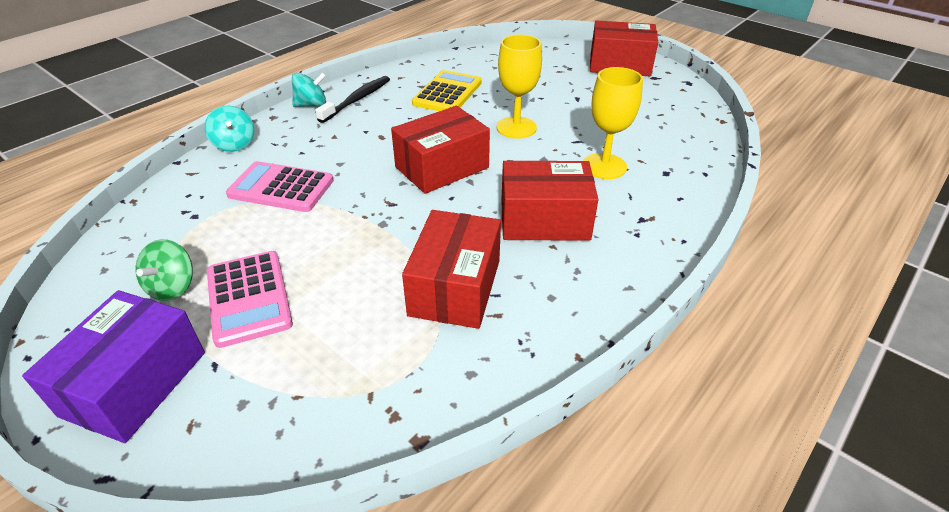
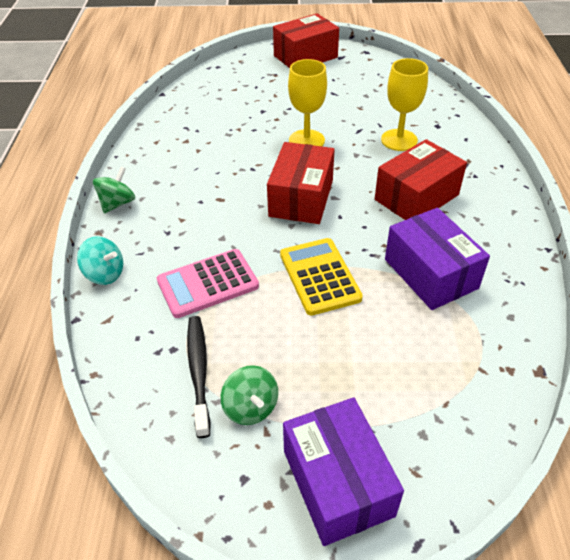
camera: 40 degrees left, 5 degrees up
(249, 298) = (318, 373): pink calculator -> none
(311, 105) = (117, 203): turquoise spinning top -> green spinning top
(357, 100) = (151, 179): black toothbrush -> black toothbrush (198, 372)
(447, 93) = (216, 137): yellow calculator -> yellow calculator (319, 276)
(455, 287) = (430, 273): red box -> purple box

